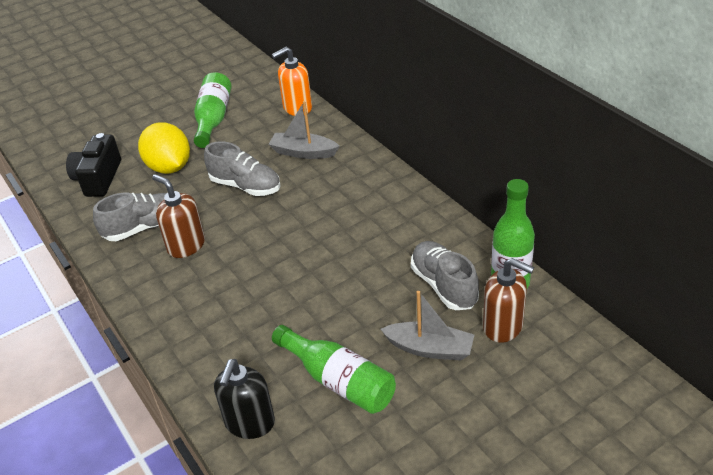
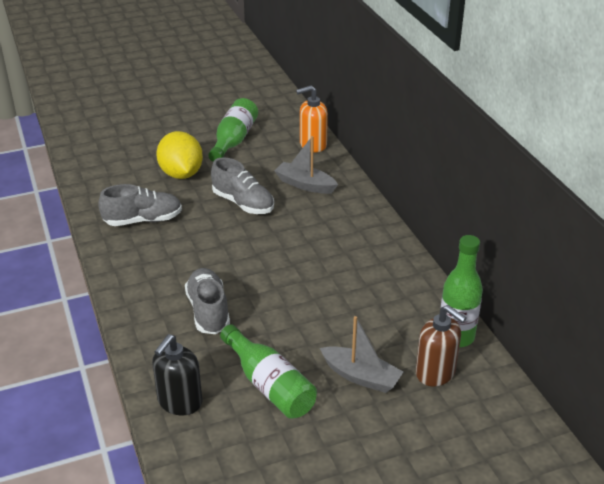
camera: 10 degrees right, 5 degrees down
(98, 178) = (117, 171): black camera -> none
(186, 245) = (174, 243): brown soap dispenser -> none
(444, 285) = (393, 326): grey shoe -> grey shoe (208, 311)

